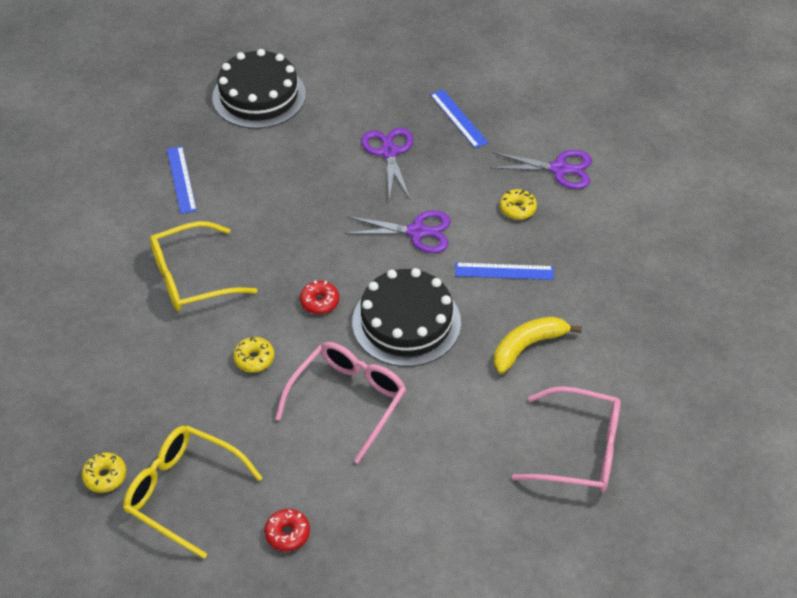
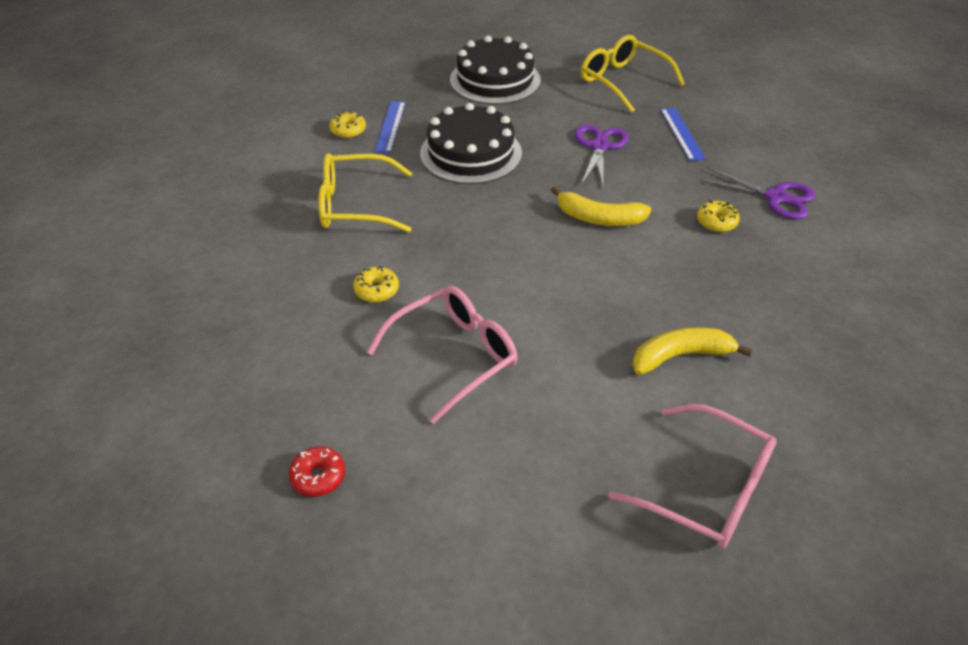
camera: 20 degrees right, 5 degrees down
(105, 476) = (168, 359): yellow donut -> yellow donut (348, 130)
(183, 492) = (234, 397): yellow glasses -> yellow glasses (623, 81)
(319, 302) = (469, 256): red donut -> none
(406, 322) = (552, 297): black cake -> black cake (471, 153)
(417, 232) = (599, 218): purple scissors -> yellow banana
(504, 271) = (680, 275): blue ruler -> none

